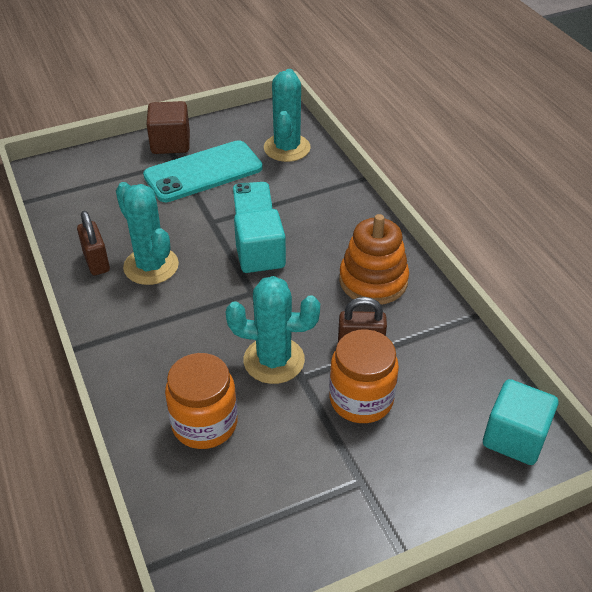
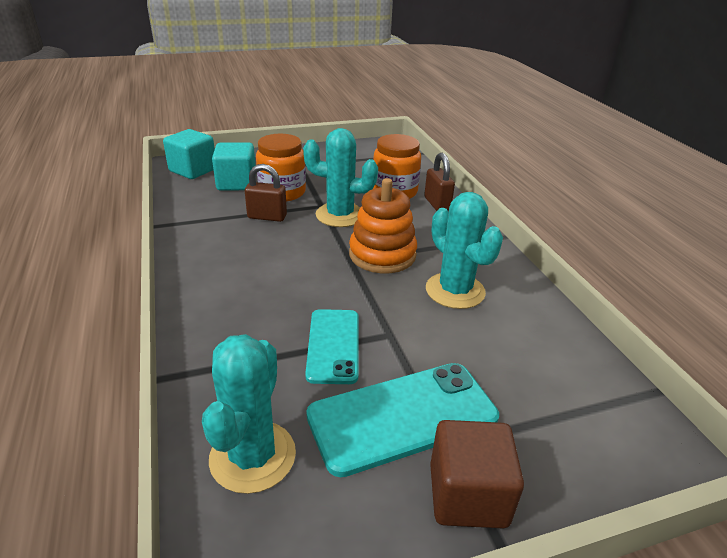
camera: 175 degrees left, 10 degrees down
(96, 262) = (517, 301): brown padlock -> brown padlock (437, 204)
(260, 257) = (336, 288): turquoise cube -> turquoise cube (236, 183)
(373, 281) = (228, 257): orange stacking toy -> orange stacking toy (382, 255)

